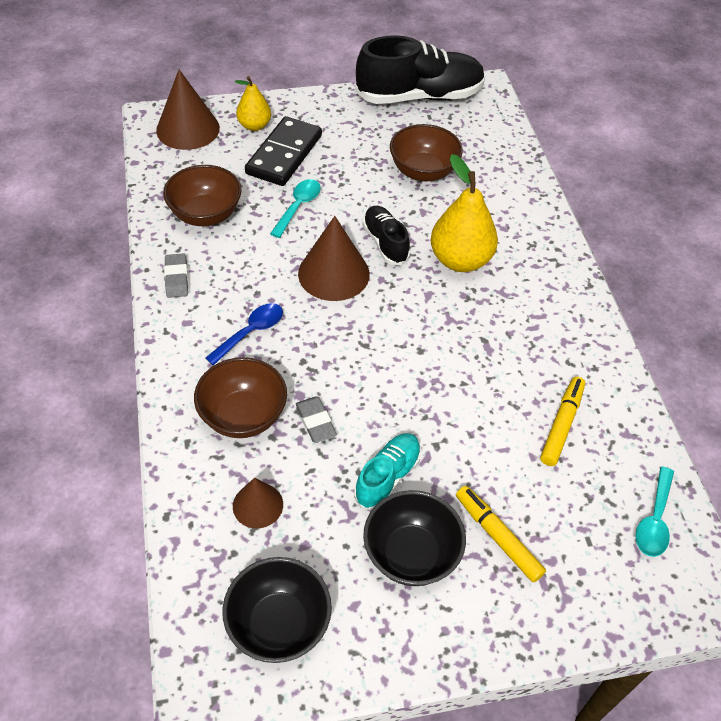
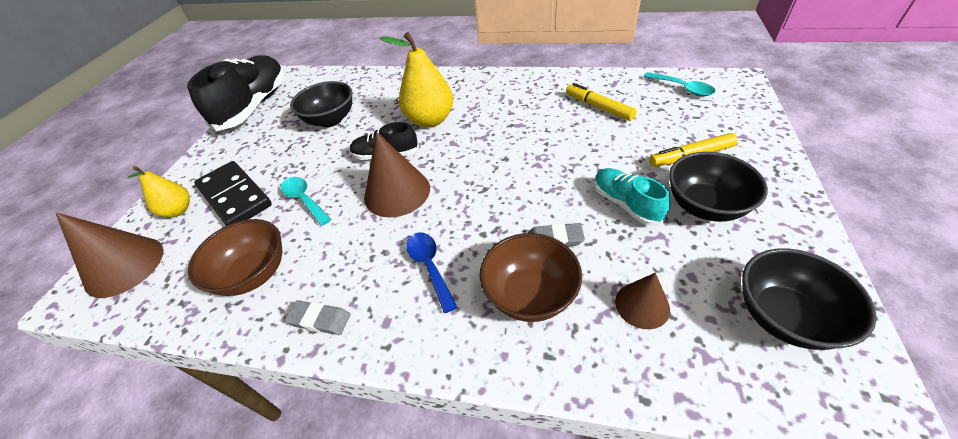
camera: 60 degrees left, 5 degrees down
(423, 171) = (330, 120): brown bowl -> black bowl

